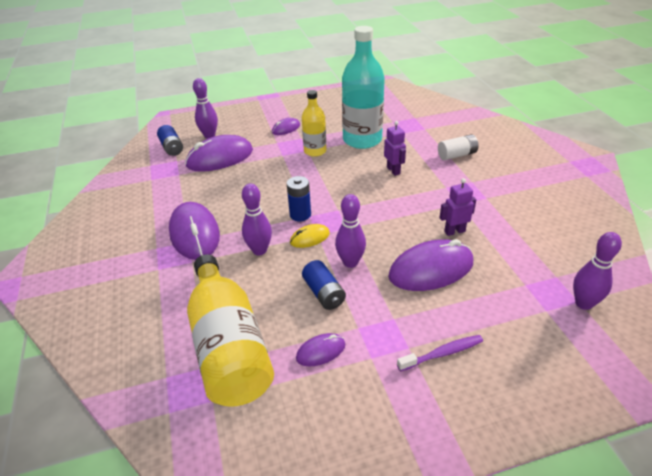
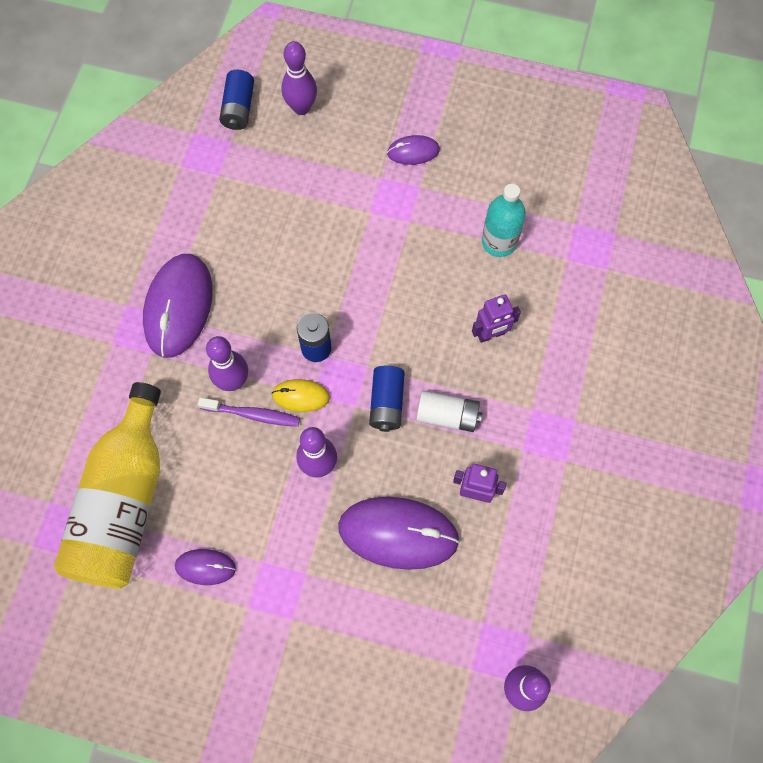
camera: 30 degrees right, 30 degrees up
(220, 158) = (287, 169): purple mouse -> none
(315, 151) = (418, 229): yellow bottle -> none
(324, 293) = (259, 492): blue battery -> blue battery (386, 403)
(362, 140) = (499, 242): turquoise bottle -> turquoise bottle, size x0.56
(393, 170) = (491, 334): purple robot -> purple robot turned 60 degrees clockwise
(443, 353) = (319, 648): purple toothbrush -> purple toothbrush (253, 414)
(457, 155) = (602, 355): white battery -> white battery (447, 416)

